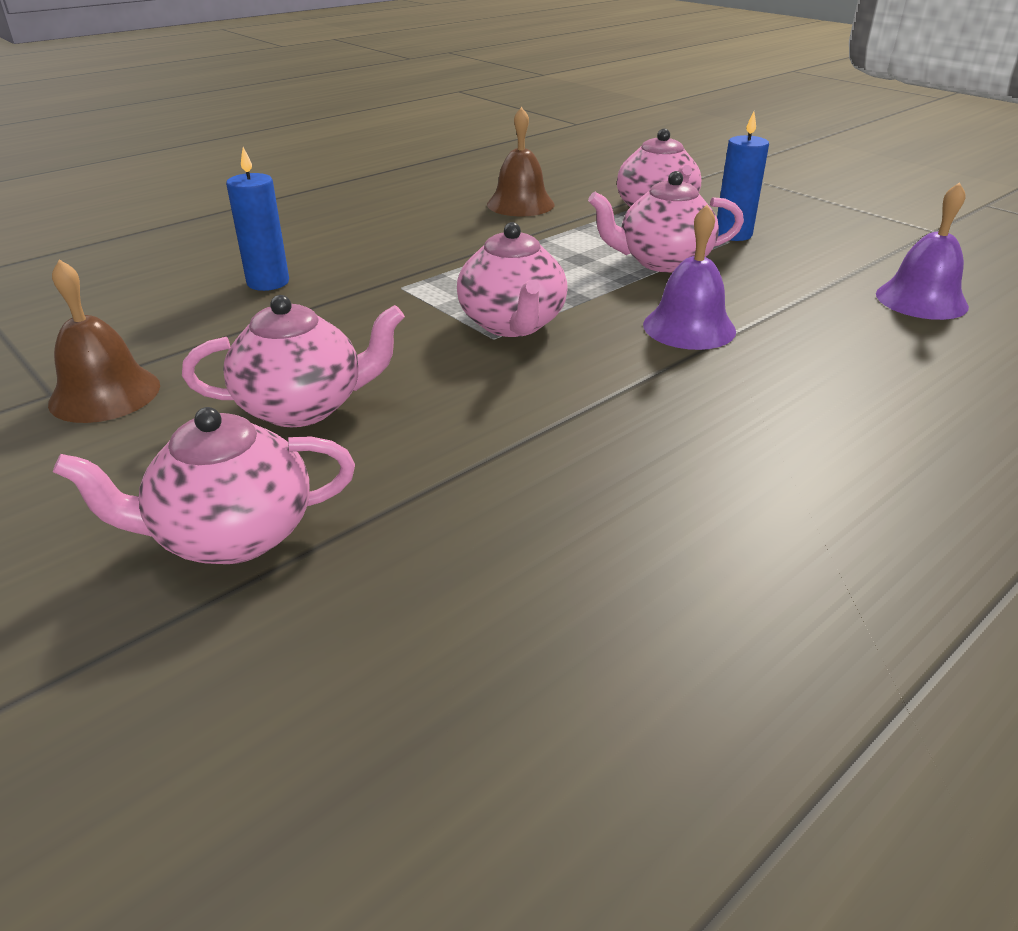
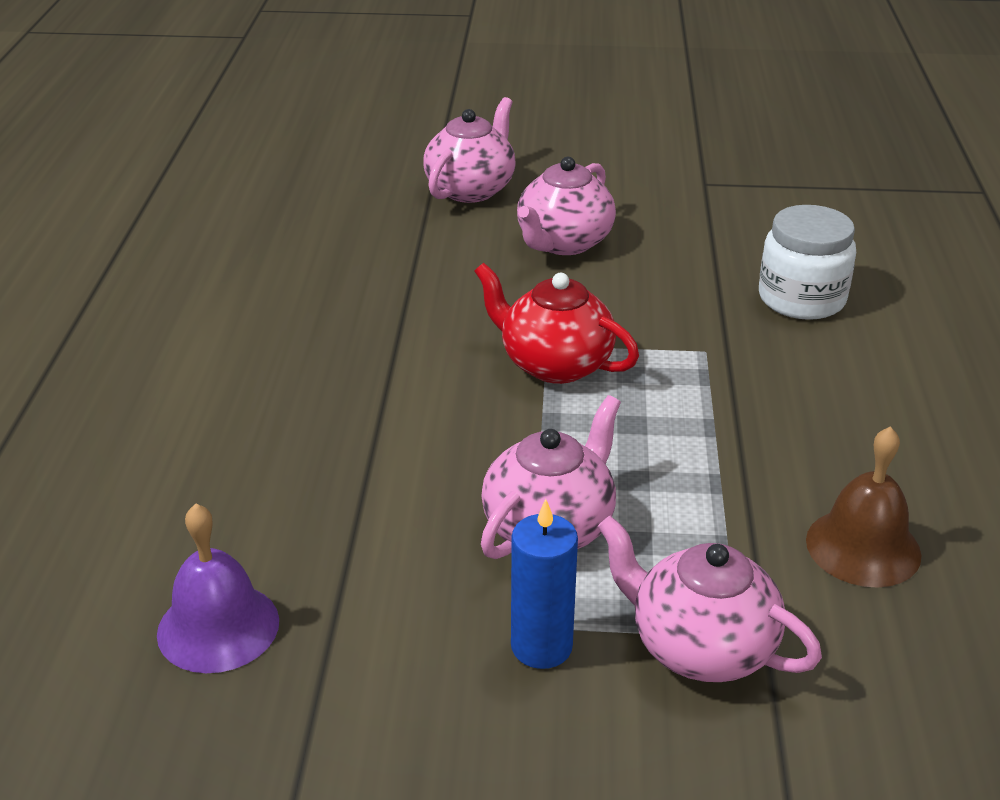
camera: 135 degrees right, 0 degrees up
(105, 394) = (679, 196): brown bell -> none
(268, 282) = (801, 299): blue candle -> white jar
(512, 324) = (554, 364): pink teapot -> red teapot
(689, 327) = (415, 441): purple bell -> none

